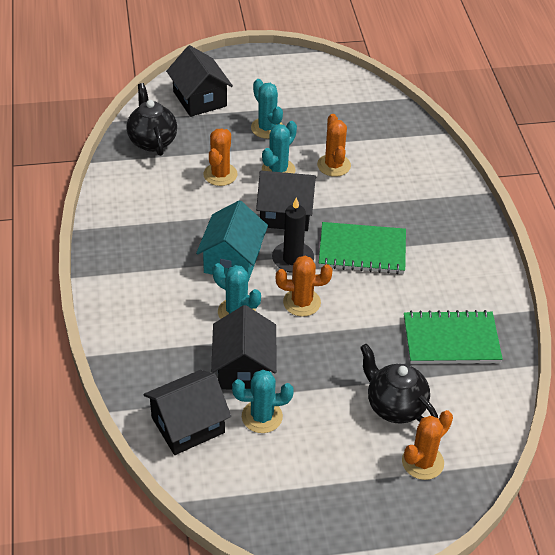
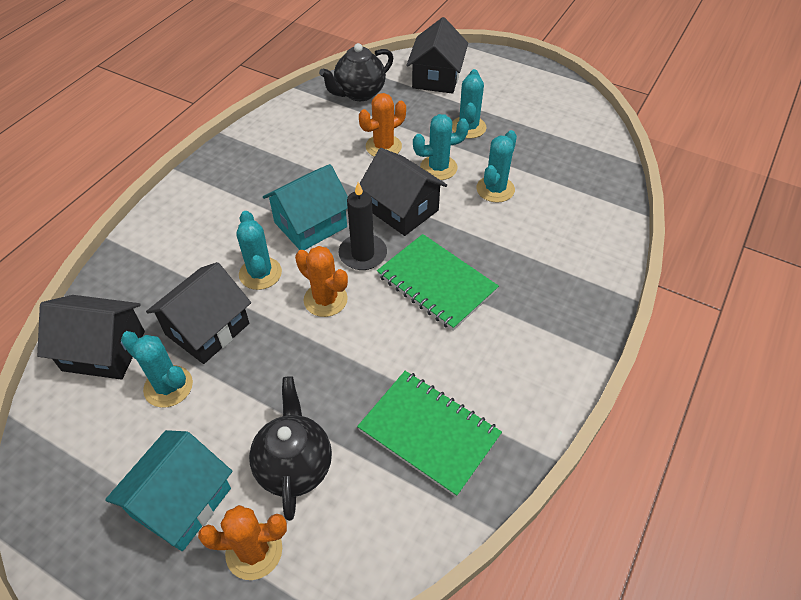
camera: 40 degrees right, 5 degrees up
(152, 141) = (359, 93): black teapot -> black teapot turned 150 degrees counterclockwise
(333, 165) = (495, 189): orange cactus -> turquoise cactus
(351, 469) = (181, 502): none -> turquoise house

